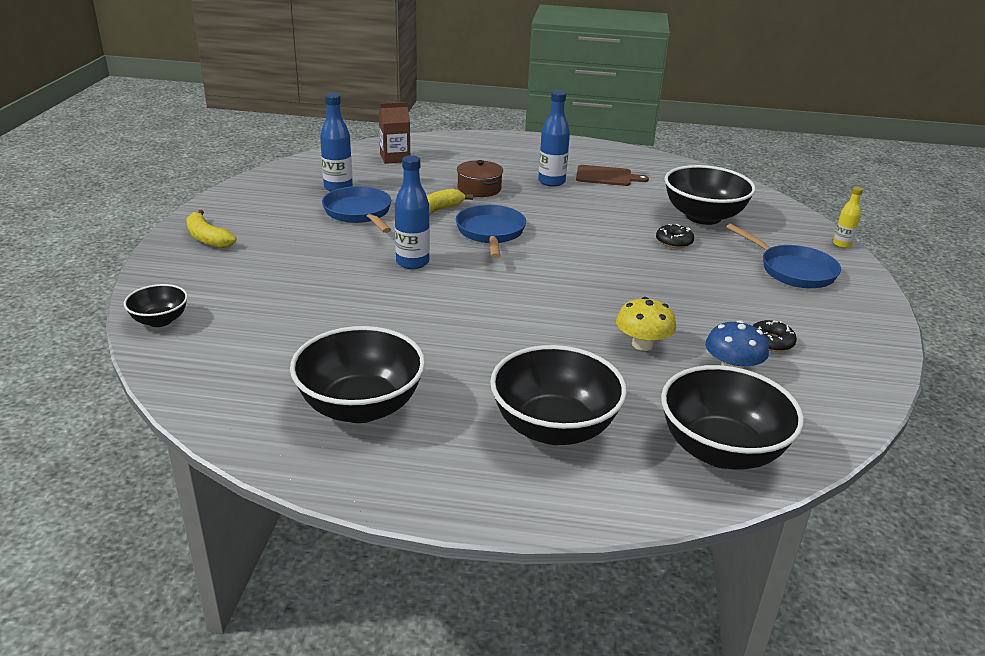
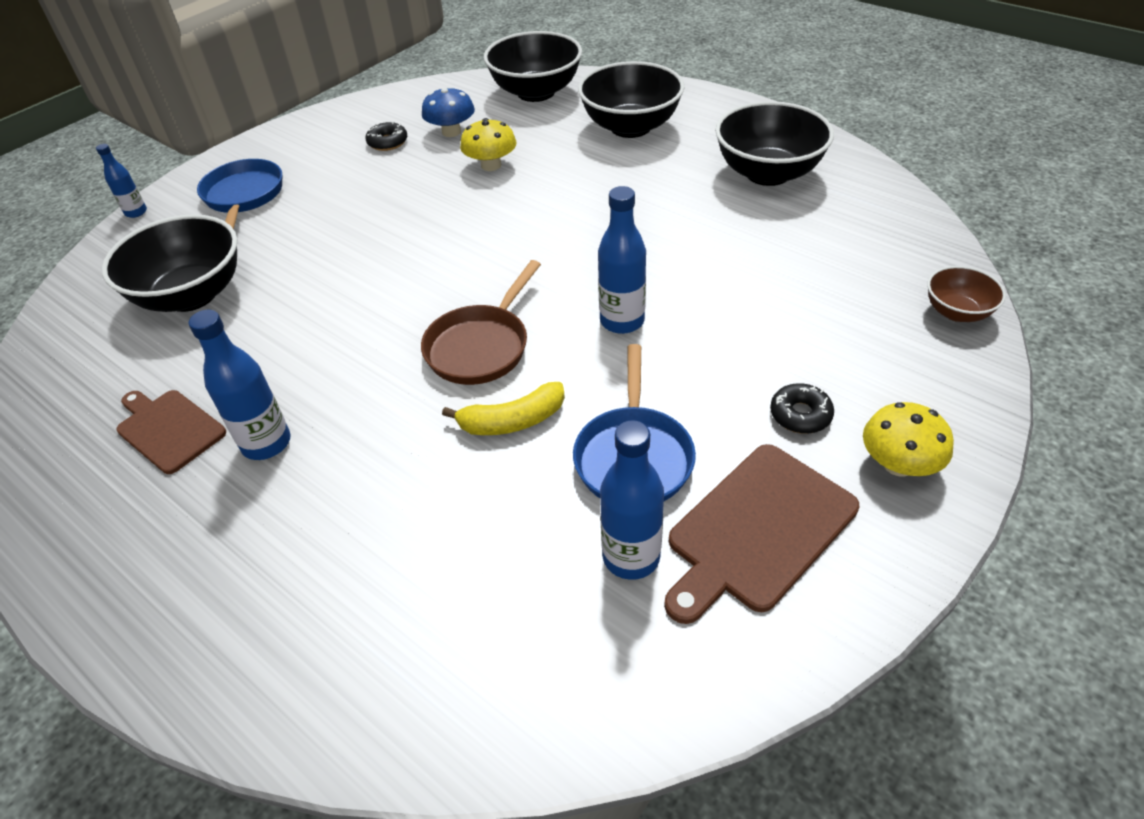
camera: 145 degrees left, 15 degrees up
(160, 320) = (956, 312): black bowl -> brown bowl
(207, 238) = (898, 464): yellow banana -> yellow mushroom
(280, 205) = (758, 530): none -> brown cutting board
(395, 158) = (450, 652): brown carton -> none
(479, 189) = (395, 463): brown pot -> none
(490, 233) = (481, 347): blue pan -> brown pan
(674, 241) = (290, 266): black donut -> black donut (800, 415)
(841, 244) = (136, 212): yellow bottle -> blue bottle

